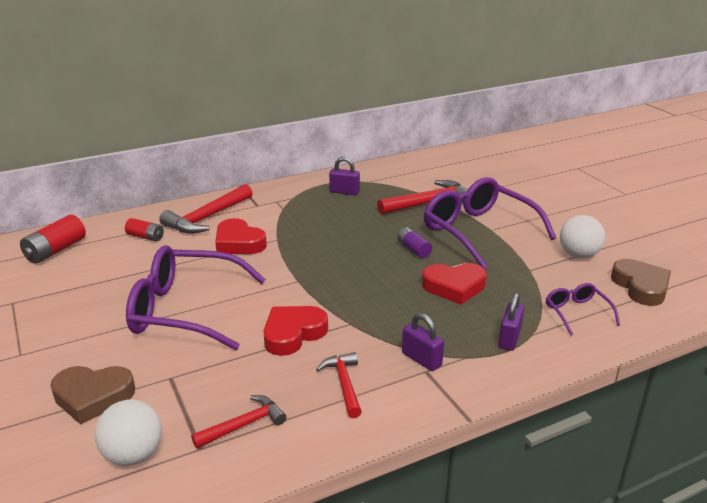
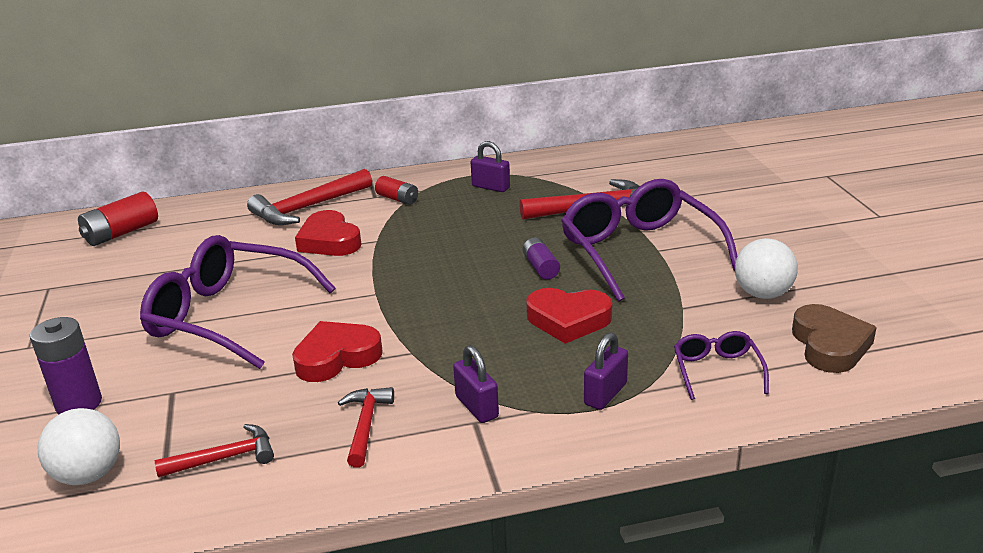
camera: 15 degrees right, 0 degrees up
(93, 397) = (79, 404): brown heart -> purple battery
(145, 237) = (226, 225): red battery -> red battery (397, 199)

